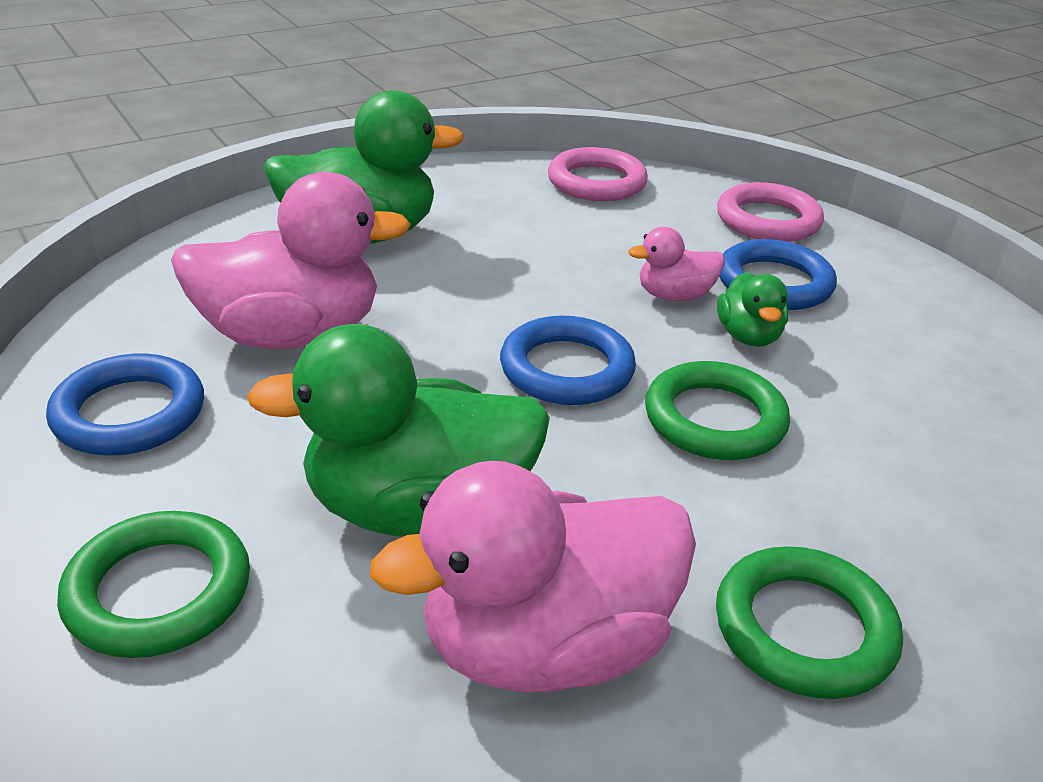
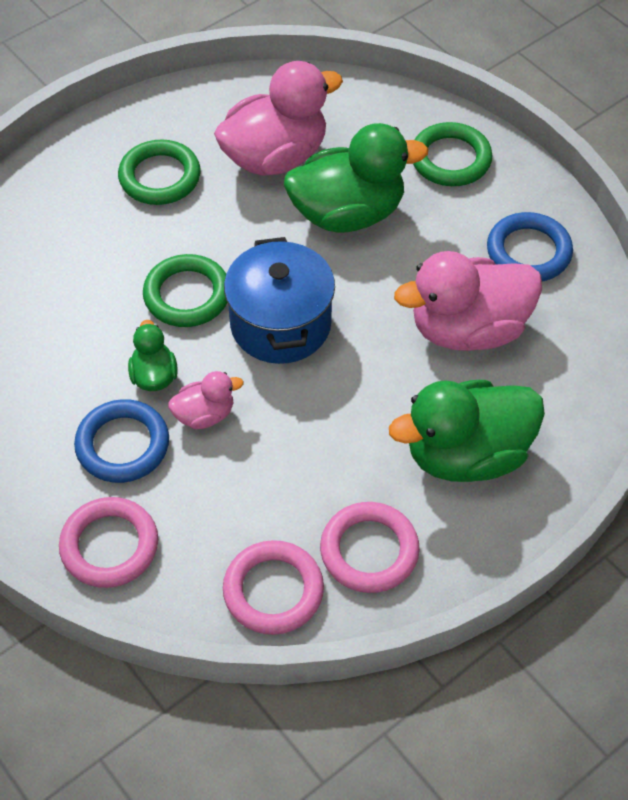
camera: 175 degrees right, 20 degrees up
(495, 192) = (369, 551): none -> pink ring
(566, 369) = (280, 324): blue ring -> blue pot

